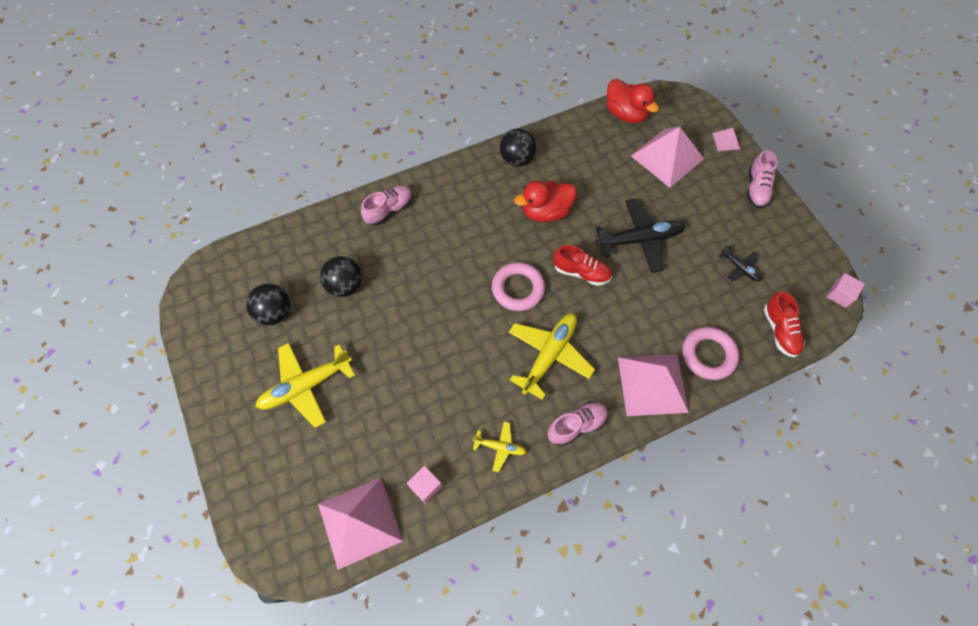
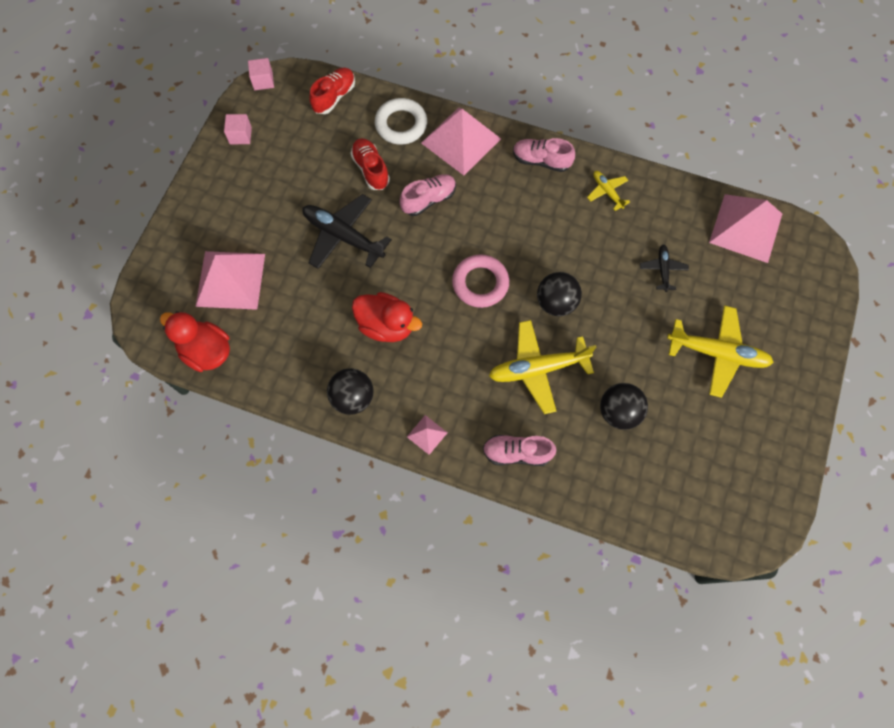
camera: 135 degrees left, 5 degrees up
(274, 313) = (699, 441): black ball -> black ball (556, 303)
(425, 486) = (681, 211): pink cube -> pink cube (240, 135)
(549, 355) = (510, 217): yellow plane -> yellow plane (537, 369)
(581, 272) = (418, 252): red shoe -> red shoe (371, 169)
(626, 114) = (206, 351): red duck -> red duck turned 60 degrees counterclockwise
(708, 355) = (401, 124): pink ring -> white ring
(726, 141) = (166, 249): pink pyramid -> pink pyramid (427, 434)
(740, 268) = (301, 153): black plane -> black plane (662, 269)
(756, 188) = (203, 192): pink shoe -> pink shoe (429, 200)

